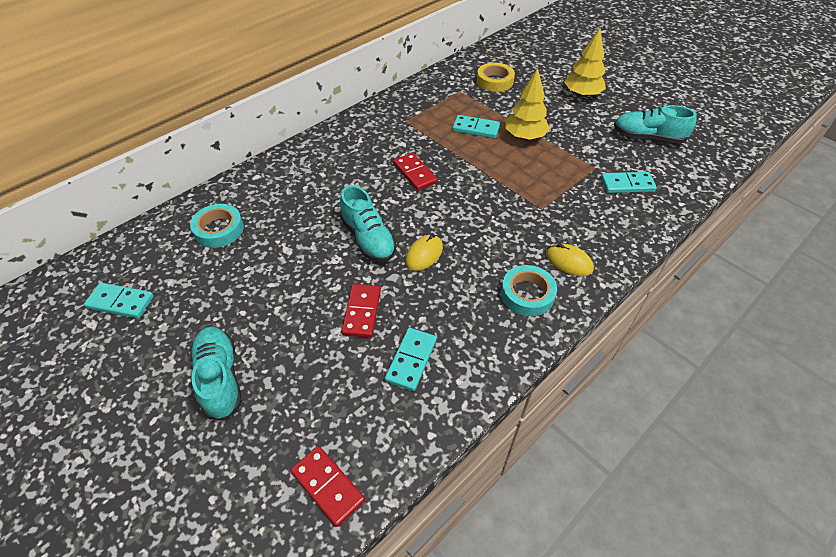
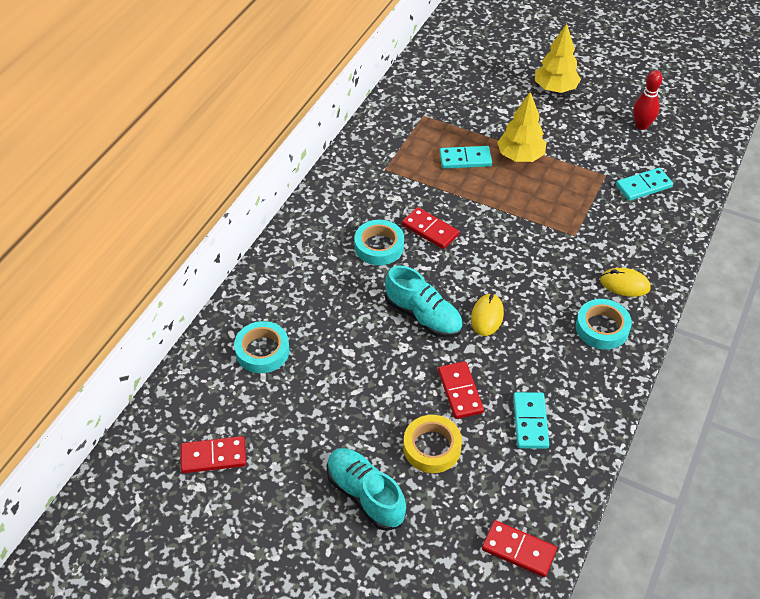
camera: 20 degrees left, 0 degrees up
(120, 302) = (213, 456): turquoise domino -> red domino
(365, 175) = (379, 246): none -> turquoise tape
(495, 81) = (455, 93): yellow tape -> yellow tape (432, 447)
(648, 137) = (641, 125): turquoise shoe -> red bowling pin

